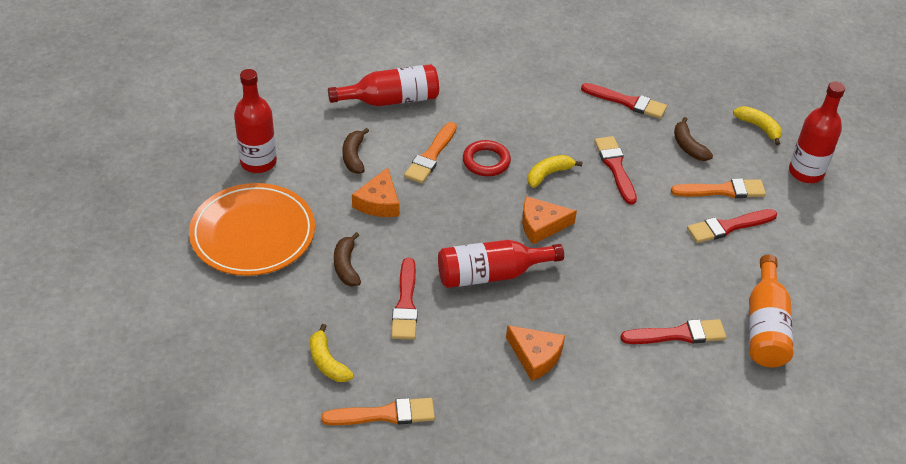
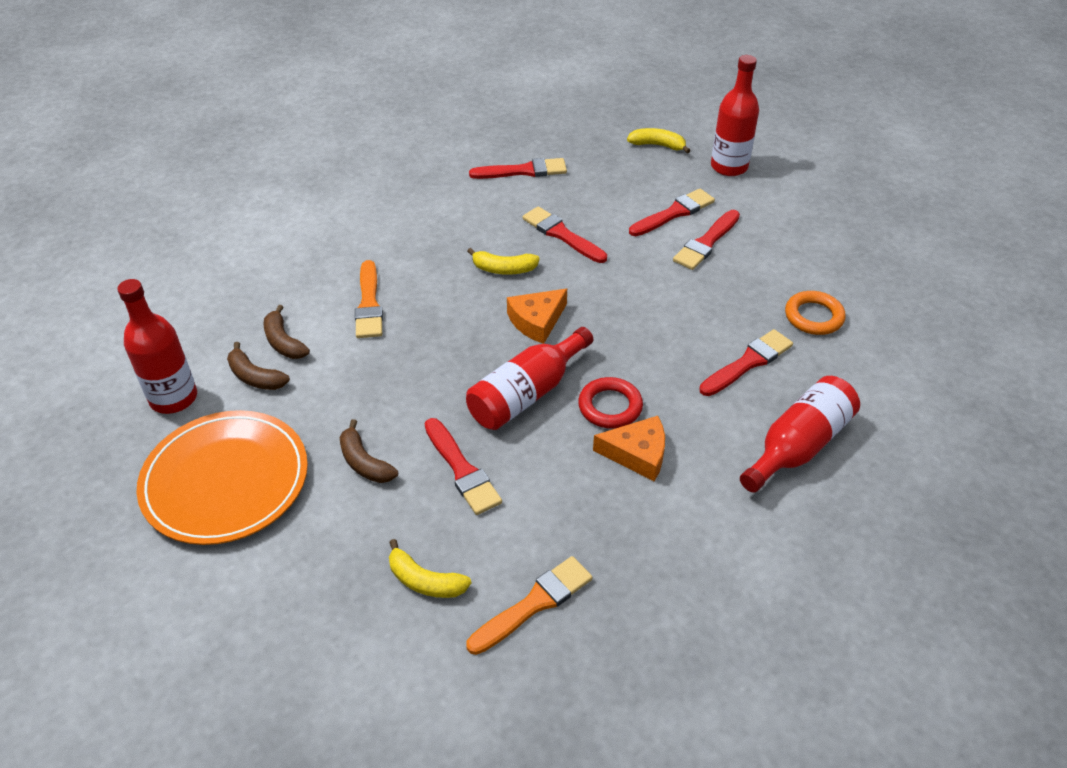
camera: 30 degrees left, 0 degrees up
(379, 202) = (349, 377): orange cheese -> none
(391, 100) = (281, 266): red bottle -> red bottle (798, 446)
(486, 161) = (431, 284): red ring -> red ring (610, 406)
(548, 174) = (503, 269): yellow banana -> yellow banana turned 105 degrees counterclockwise
(688, 146) = (611, 187): brown banana -> brown banana (255, 377)
(722, 190) = (674, 213): orange brush -> red brush
(765, 326) = (813, 317): orange bottle -> orange ring

